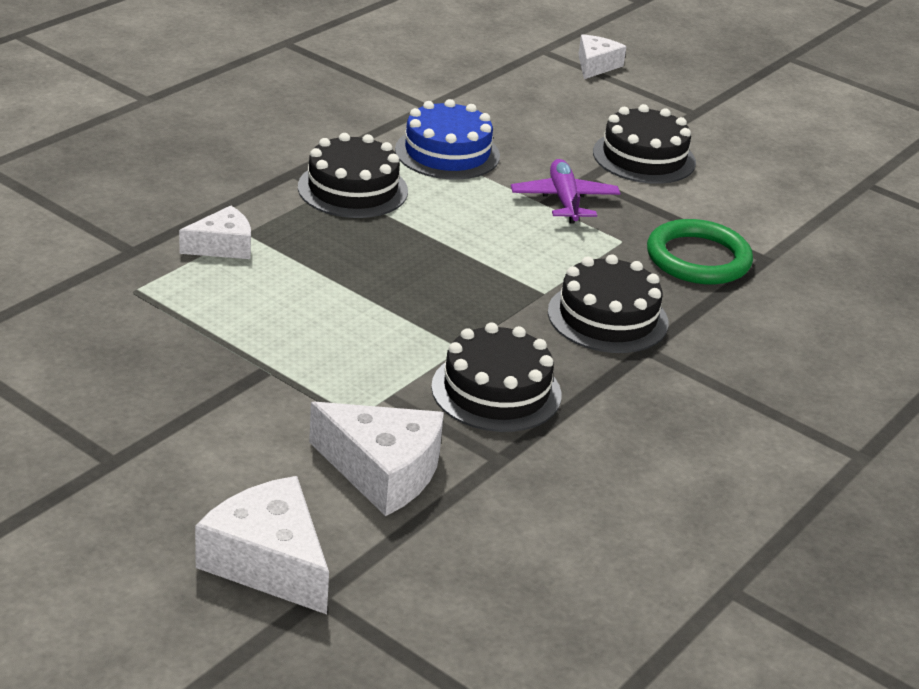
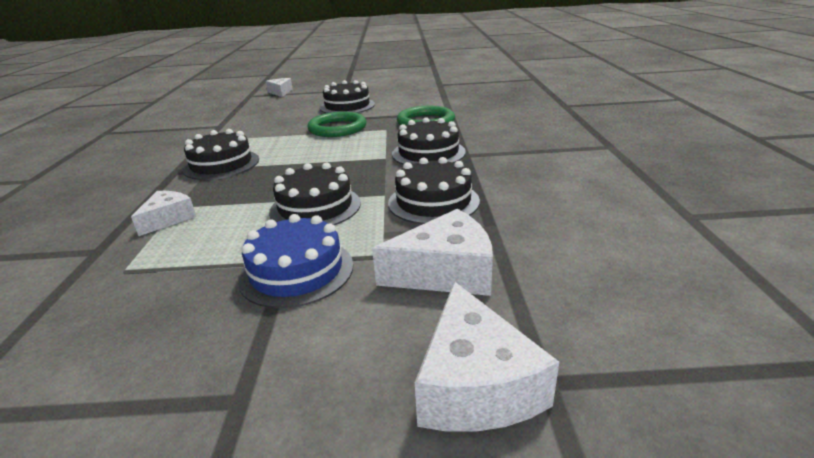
camera: 35 degrees left, 5 degrees down
(268, 562) = (475, 384): white cheese -> white cheese turned 105 degrees counterclockwise
(371, 319) = (315, 207): none -> black cake
(447, 153) = (254, 135): blue cake -> blue cake (296, 271)
(564, 200) = (337, 128): purple plane -> green ring

